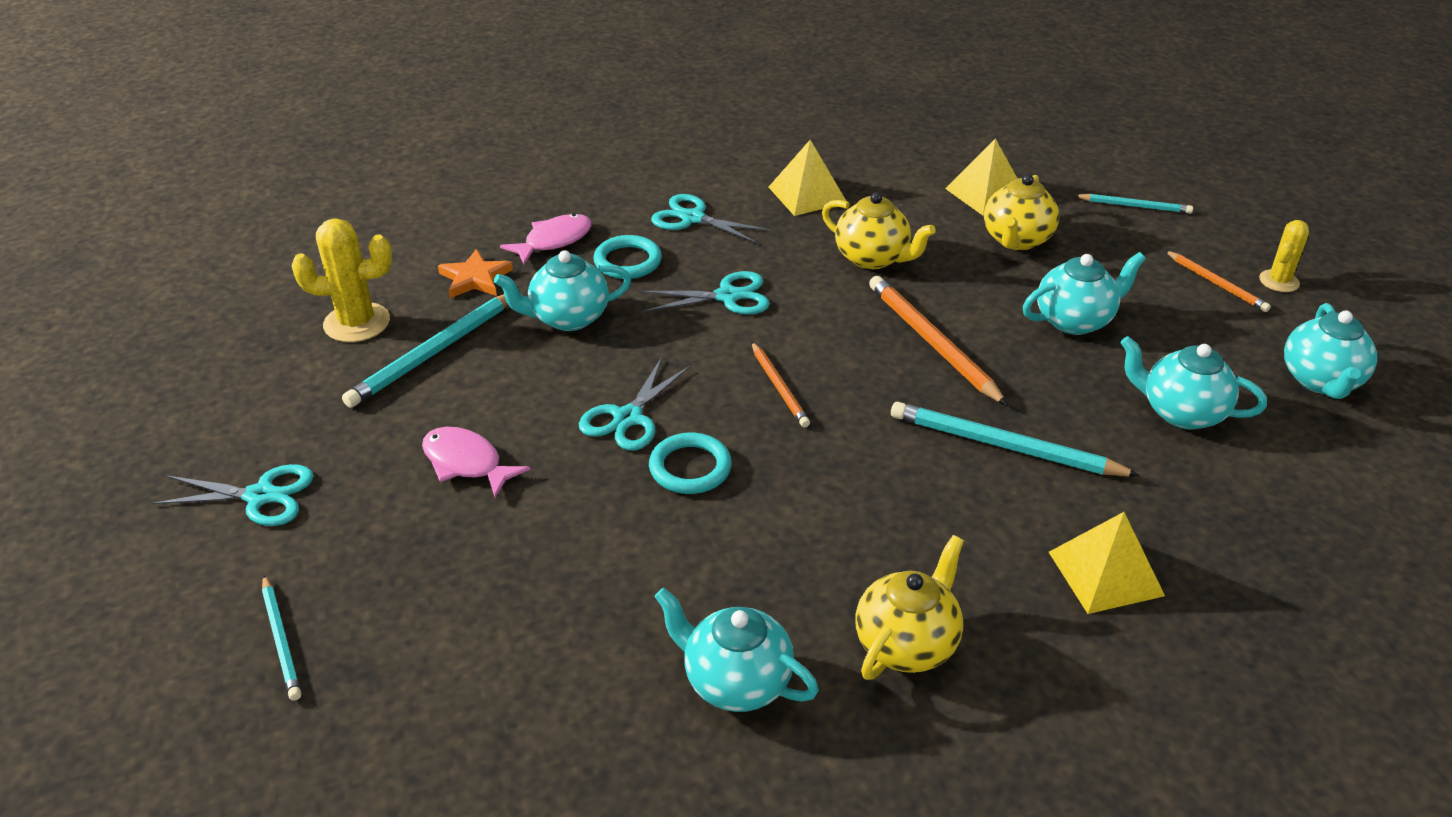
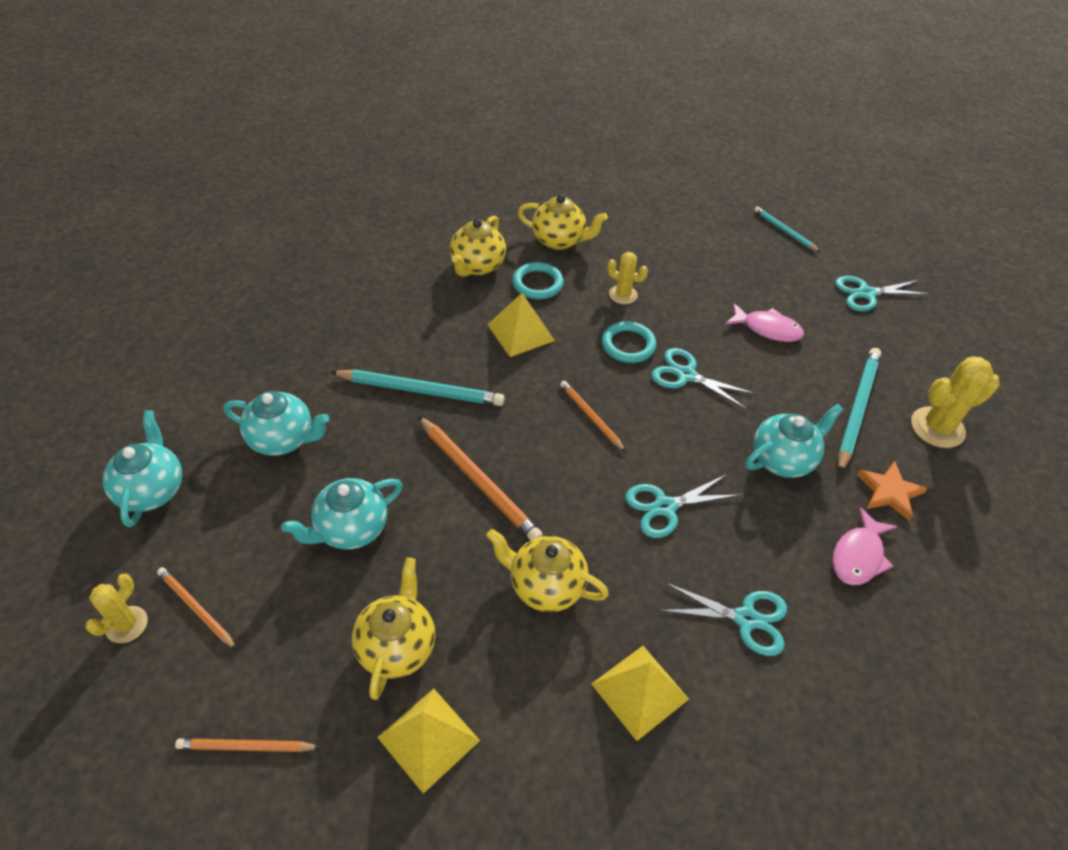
camera: 165 degrees right, 10 degrees up
(627, 261) = (774, 538): turquoise ring -> turquoise ring (537, 284)
(628, 418) = (686, 375): turquoise scissors -> turquoise scissors turned 75 degrees counterclockwise
(661, 549) = (623, 295): none -> yellow cactus
(735, 681) = (559, 240): turquoise teapot -> yellow teapot
(1106, 573) = (364, 314): yellow pyramid -> yellow pyramid (520, 332)
(1134, 206) = (246, 747): turquoise pencil -> orange pencil

